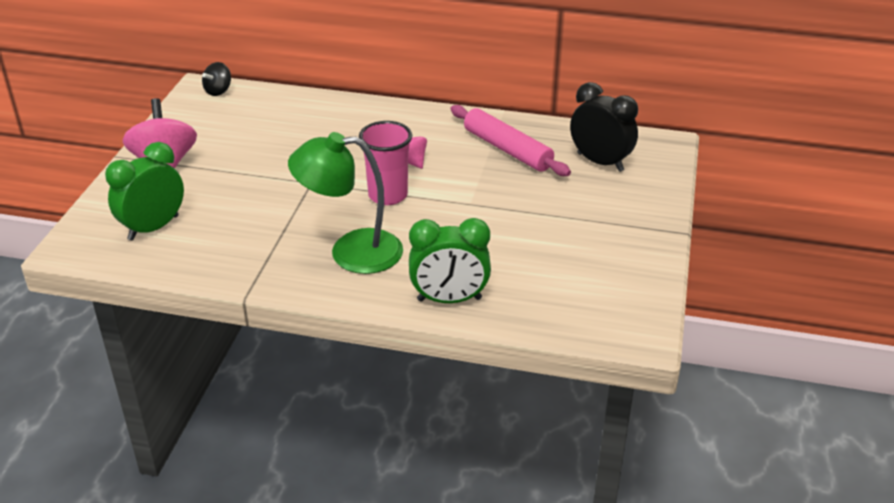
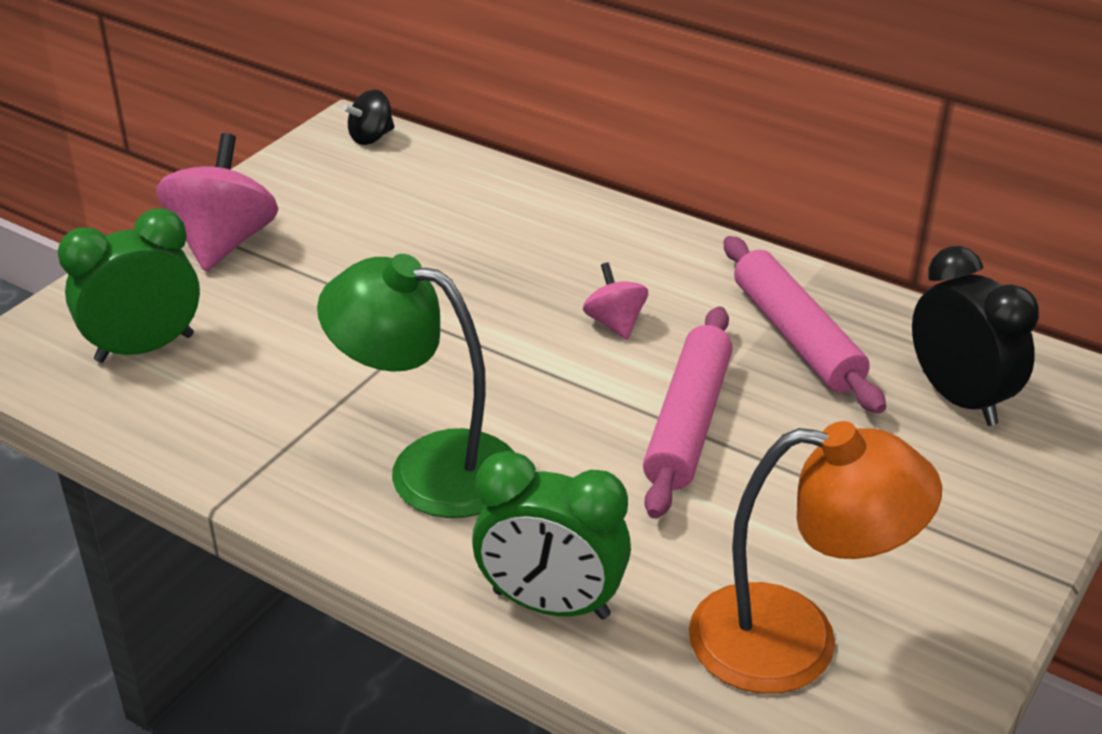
camera: 20 degrees right, 0 degrees up
(388, 195) = (544, 377): pink cup -> none
(474, 201) = (688, 423): none -> pink rolling pin
(574, 287) = (795, 641): none -> orange lamp

